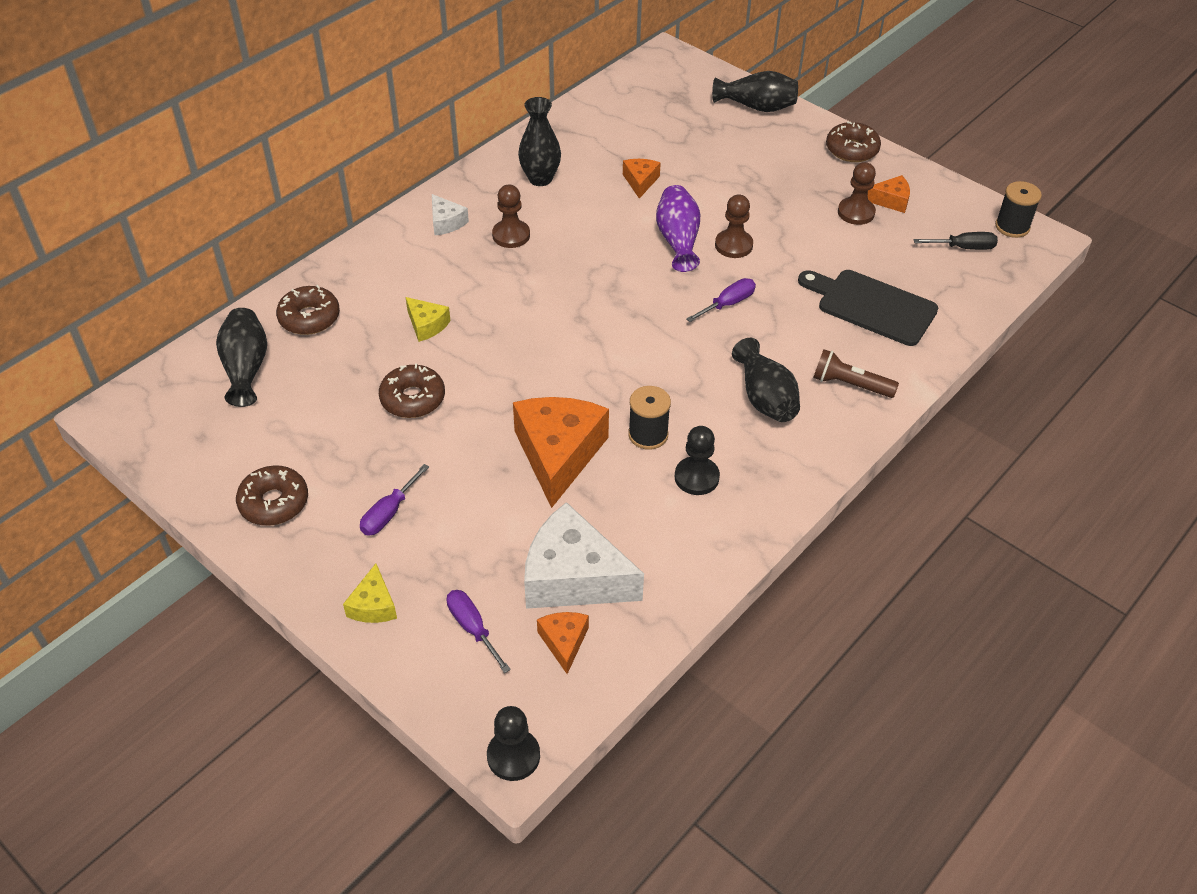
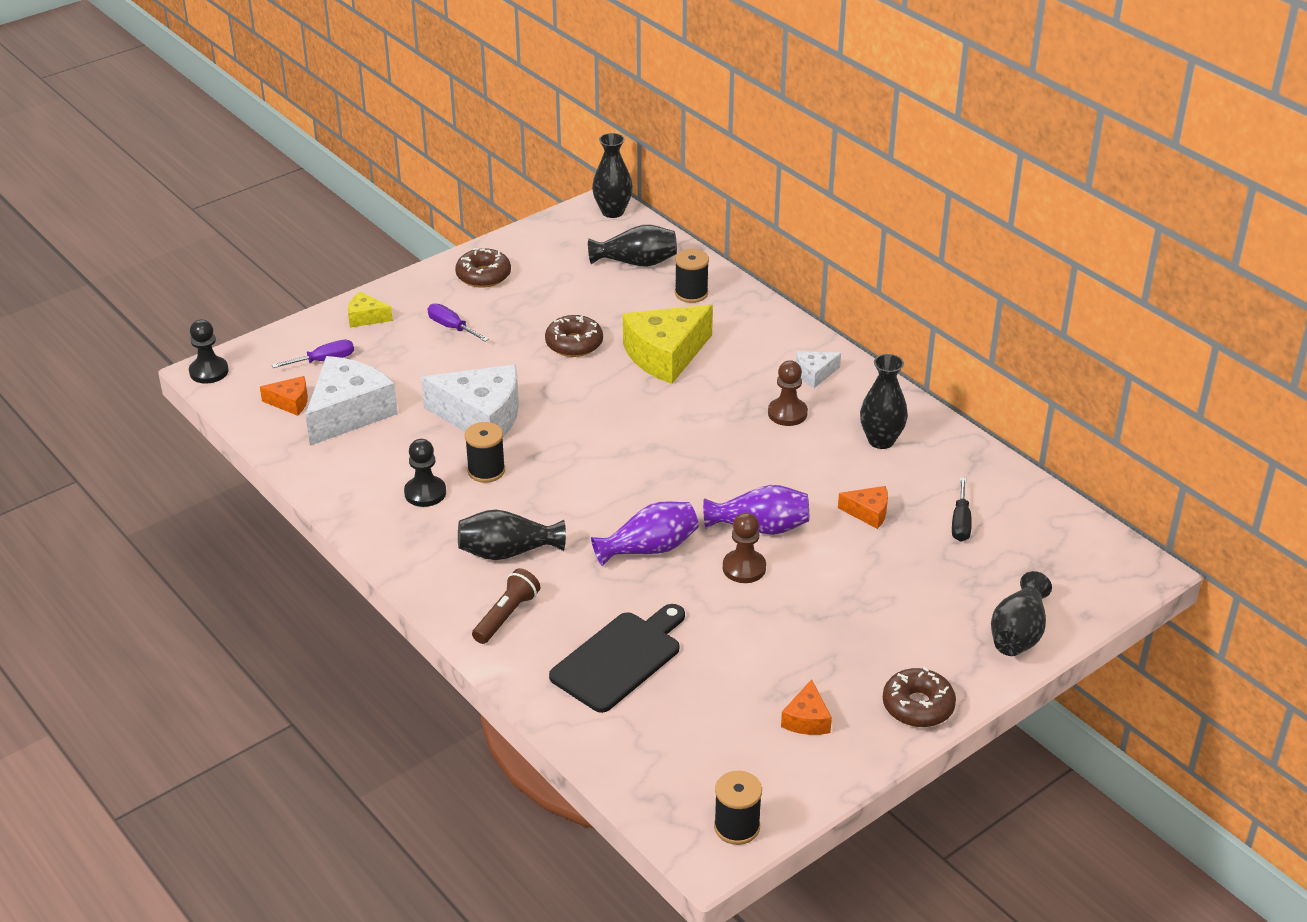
camera: 100 degrees right, 10 degrees down
(130, 402) = (612, 212): none -> black vase
(309, 318) = (691, 293): brown donut -> black spool
(426, 325) = (665, 355): yellow cheese -> yellow cheese, size x2.08
(558, 454) = (481, 417): orange cheese -> white cheese
(728, 304) = (649, 548): purple screwdriver -> purple vase
(856, 212) = (787, 682): brown pawn -> none
(964, 248) = (704, 766): black screwdriver -> black screwdriver (960, 522)

